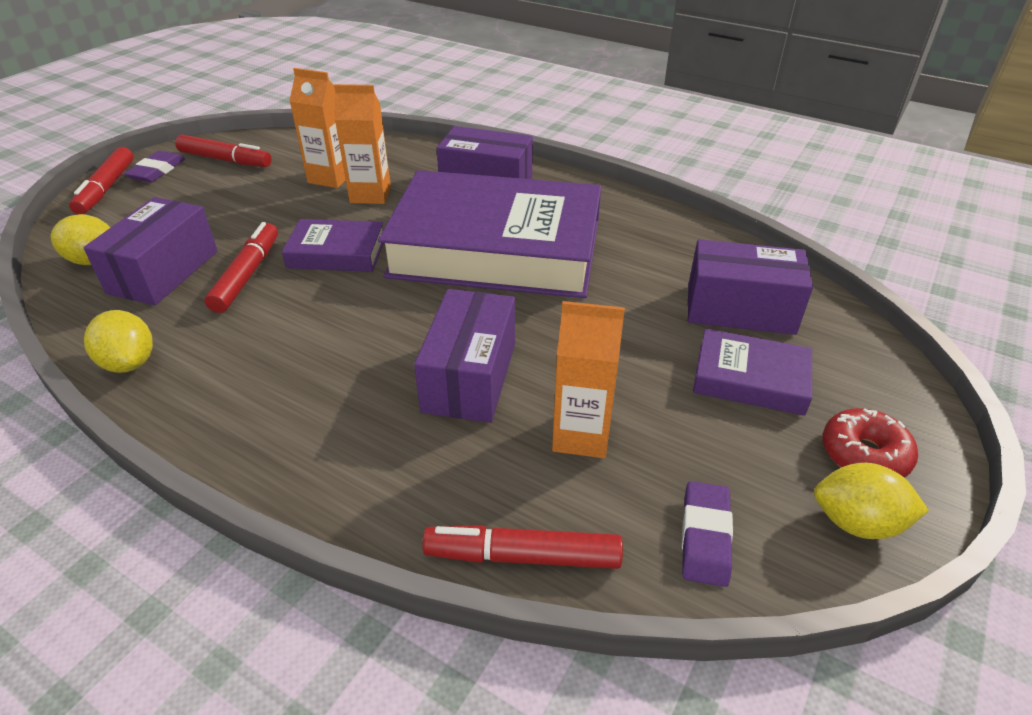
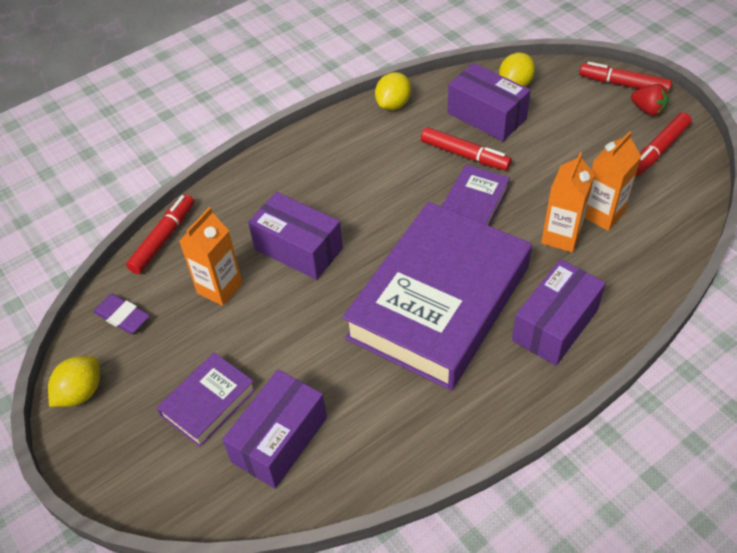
camera: 115 degrees right, 10 degrees up
(129, 363) = (393, 104): yellow lemon -> yellow lemon turned 45 degrees counterclockwise
(157, 171) = (648, 110): purple eraser -> red strawberry
(864, 454) = (114, 429): red donut -> none

